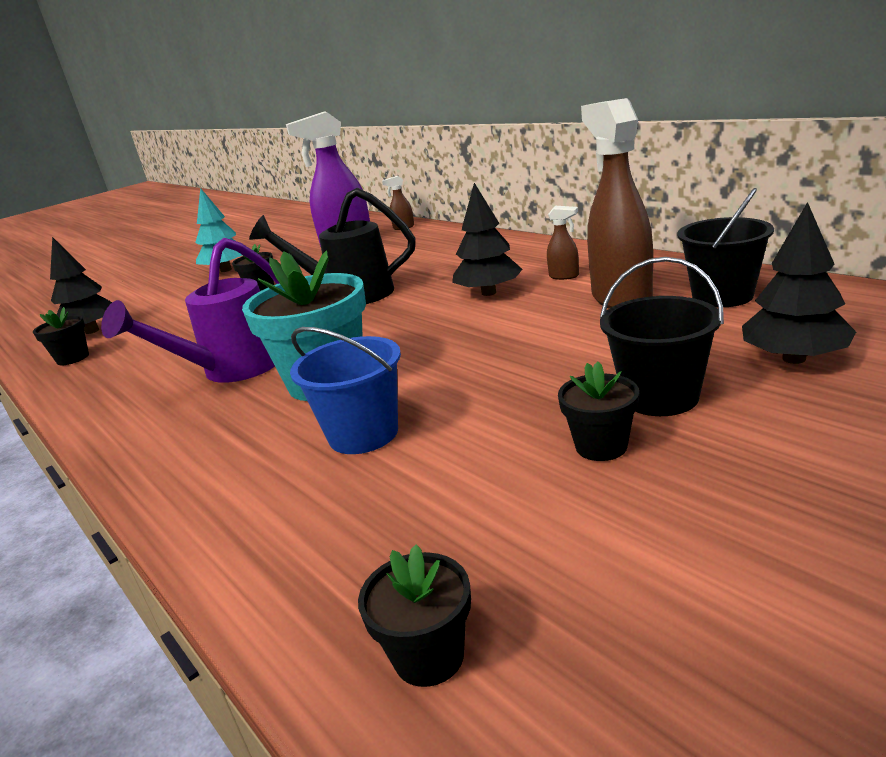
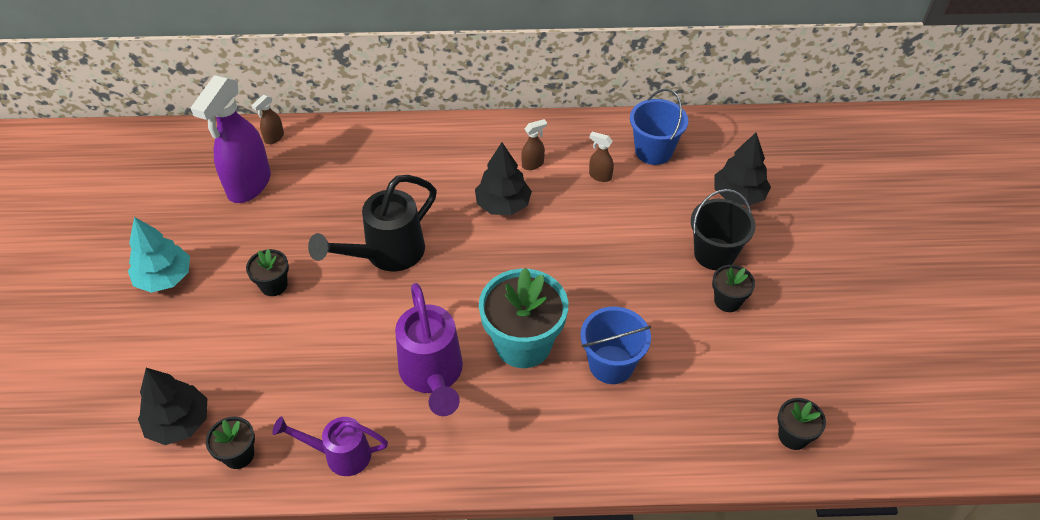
camera: 55 degrees left, 25 degrees up
(99, 385) = (339, 454): none -> purple watering can
(620, 298) = (600, 176): brown spray bottle -> brown spray bottle, size x0.42
(722, 296) = (653, 151): black bucket -> blue bucket

